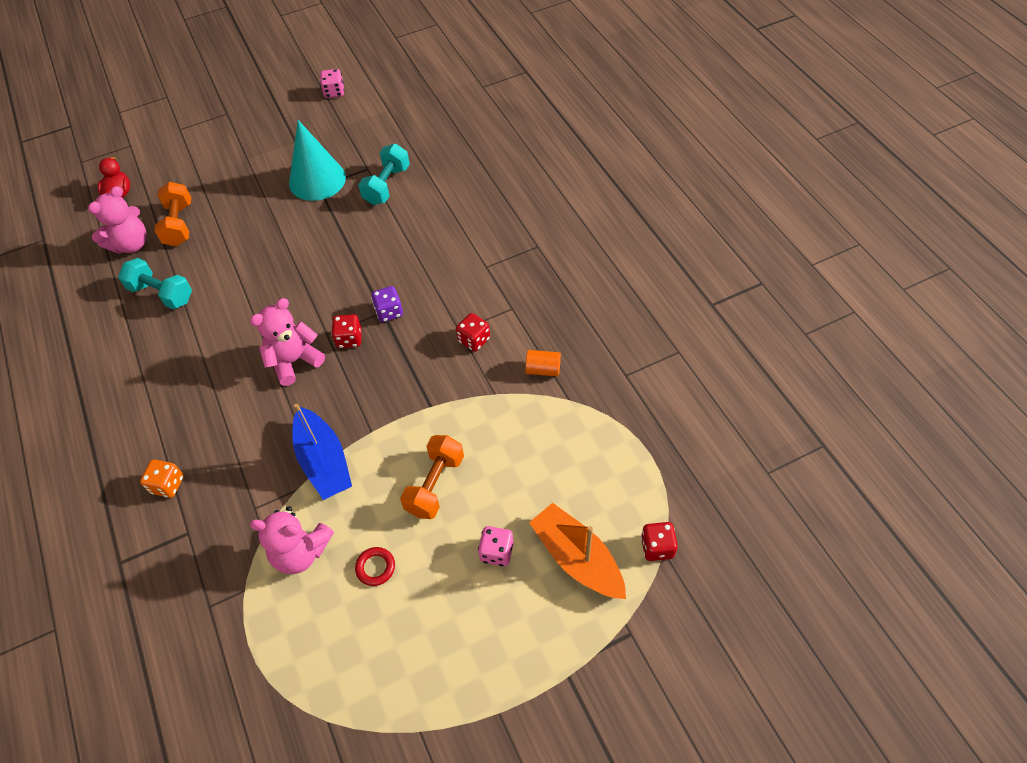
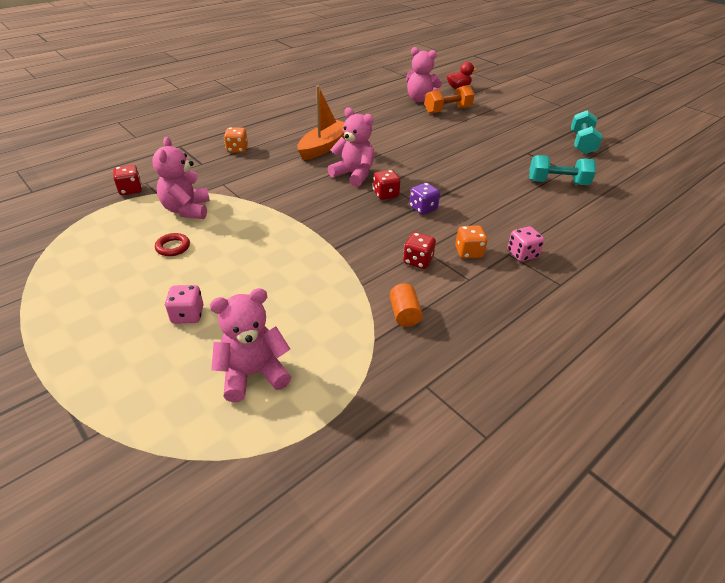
camera: 70 degrees right, 15 degrees down
(161, 294) = (386, 117): turquoise dumbbell -> turquoise dumbbell (582, 143)
(317, 180) = (533, 151): turquoise cone -> none
(324, 461) = (267, 205): blue boat -> none
(334, 92) = (632, 141): pink dice -> pink dice (522, 254)
(435, 485) = (254, 265): orange dumbbell -> none
(474, 296) = (468, 252): none -> orange dice
(577, 558) = (180, 377): orange boat -> orange boat (324, 147)
(586, 498) = (253, 374): none -> pink teddy bear
(657, 547) = (194, 451): red dice -> red dice (131, 190)

